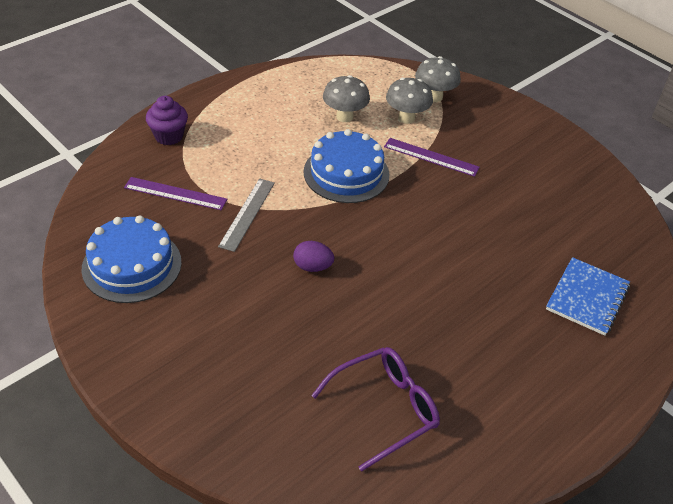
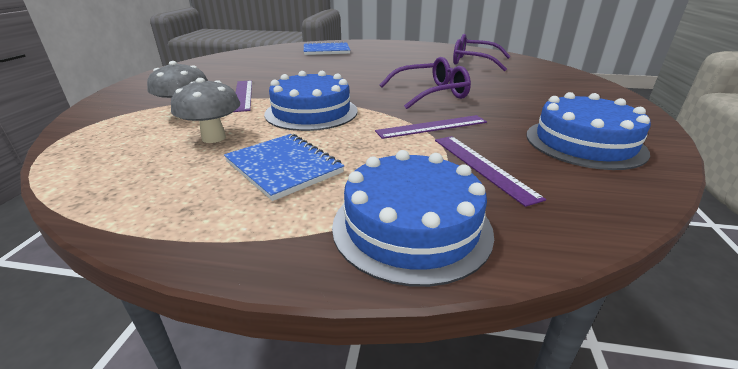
camera: 125 degrees left, 15 degrees down
(169, 136) = (411, 226): purple cupcake -> blue cake
(247, 214) = (432, 127): grey ruler -> purple ruler
(270, 126) = (283, 167): none -> blue notebook
(312, 267) = (431, 93): purple egg -> purple glasses
(434, 97) = (130, 114): grey mushroom -> none

